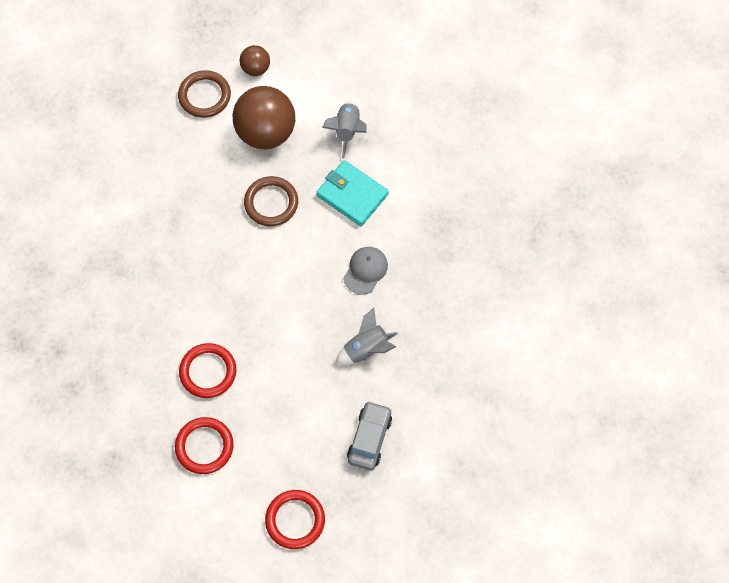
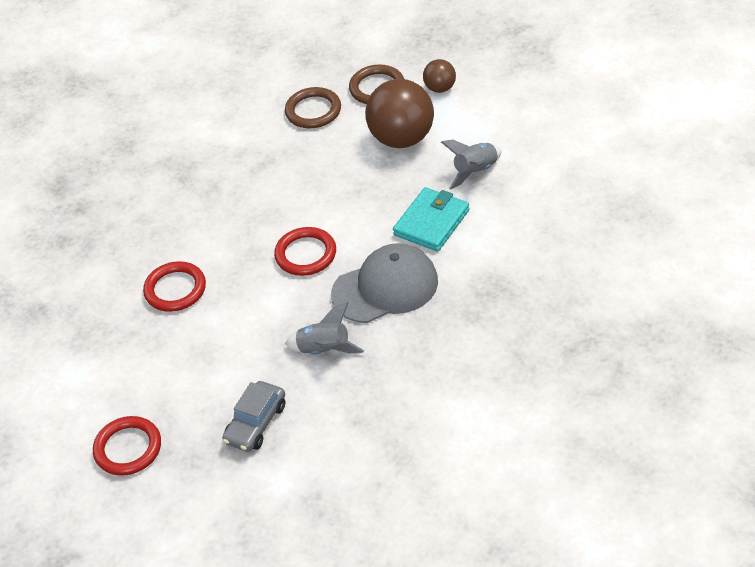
camera: 45 degrees right, 20 degrees down
(204, 446) = (115, 344): red ring -> red ring (306, 254)
(271, 203) = (354, 192): brown ring -> brown ring (313, 111)
(352, 195) = (431, 222): turquoise wallet -> turquoise wallet turned 45 degrees clockwise
(365, 270) = (385, 287): grey cap -> grey cap, size x1.81
(369, 438) = (256, 423): grey car -> grey car turned 150 degrees clockwise

